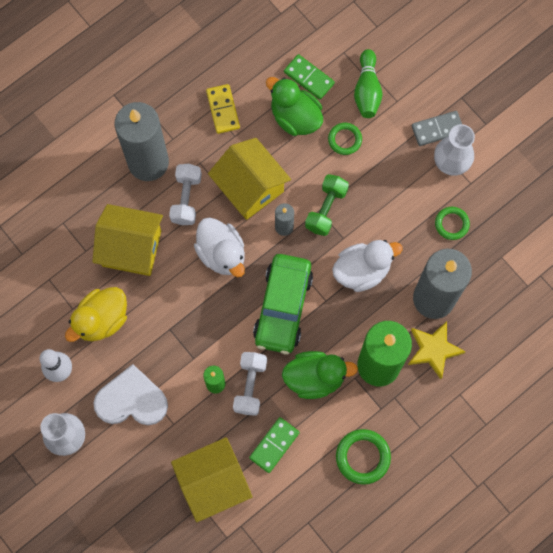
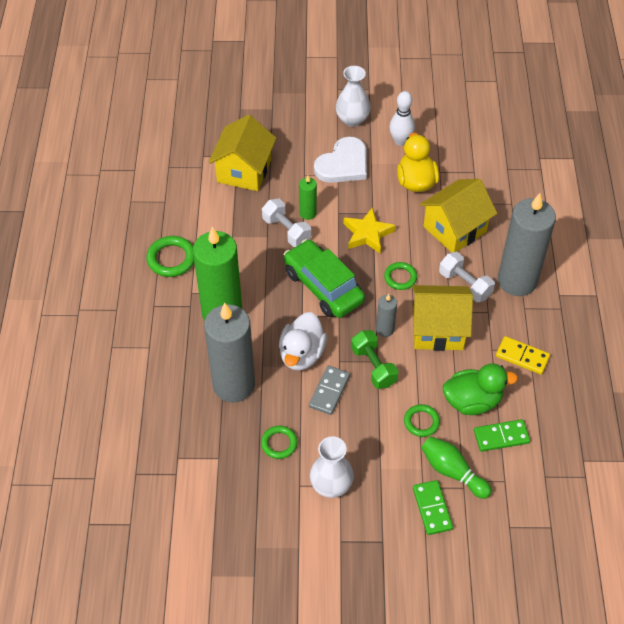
camera: 130 degrees right, 20 degrees down
(222, 253) = (400, 277): white duck -> green ring
(274, 445) = (233, 217): green domino -> green domino (432, 508)
(315, 378) = (253, 270): green duck -> none
(433, 350) = (197, 355): yellow star -> yellow star (367, 234)
(437, 129) = (369, 498): grey domino -> grey domino (329, 391)

